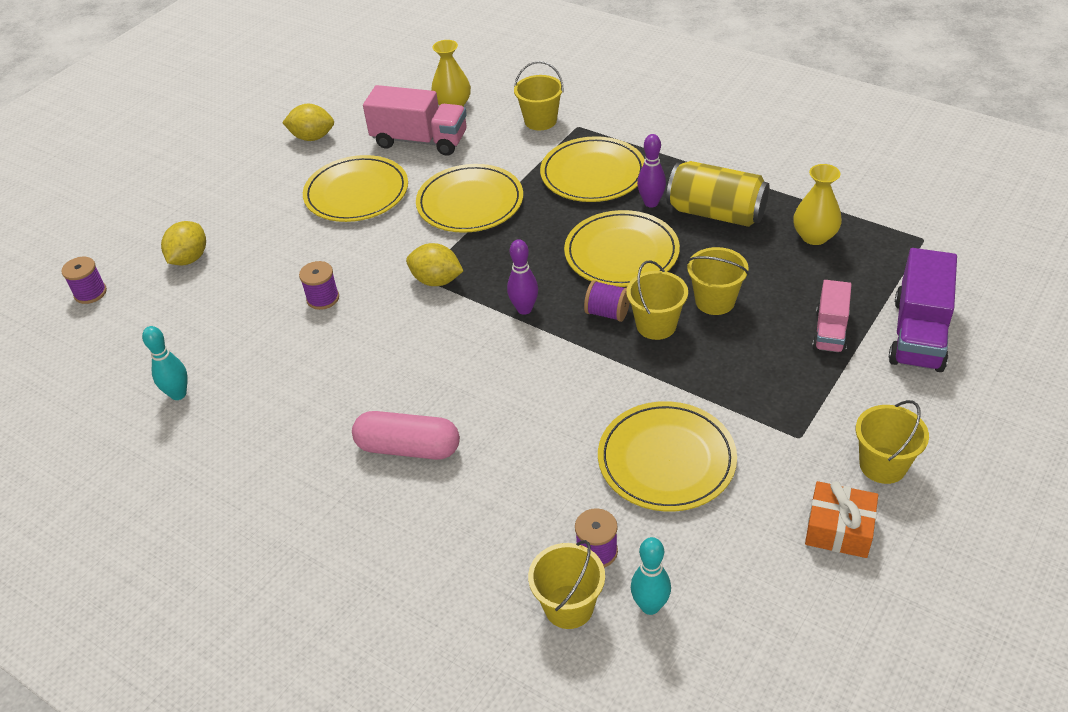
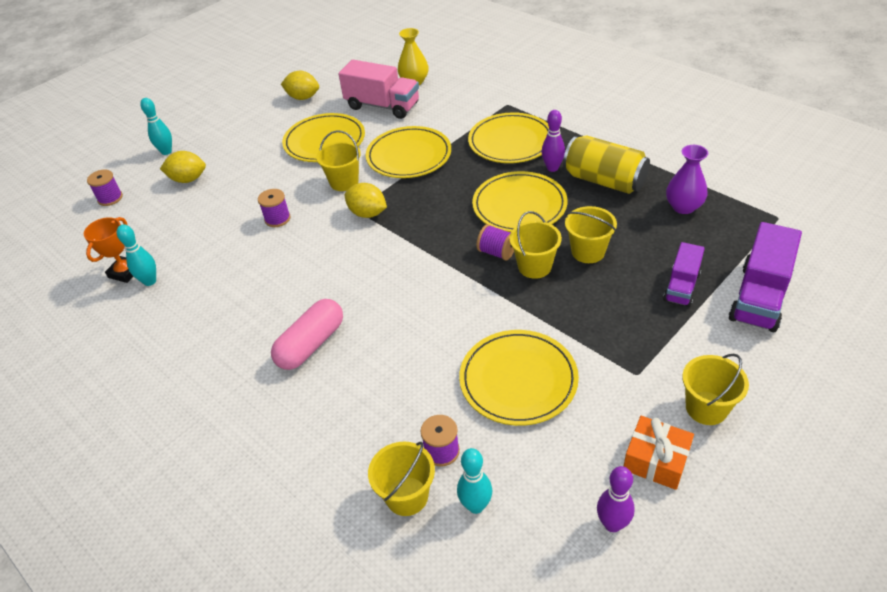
camera: 10 degrees right, 0 degrees up
(142, 386) = (125, 272): none -> orange trophy
(148, 224) = (166, 151): none -> turquoise bowling pin
(189, 258) = (188, 179): yellow lemon -> yellow lemon turned 60 degrees clockwise
(408, 448) = (311, 344): pink capsule -> pink capsule turned 75 degrees counterclockwise
(524, 309) = (431, 242): purple bowling pin -> purple bowling pin (612, 524)
(540, 121) = (479, 98): yellow bucket -> yellow bucket (344, 182)
(814, 236) = (683, 207): yellow vase -> purple vase
(830, 331) = (681, 287): pink truck -> purple truck

